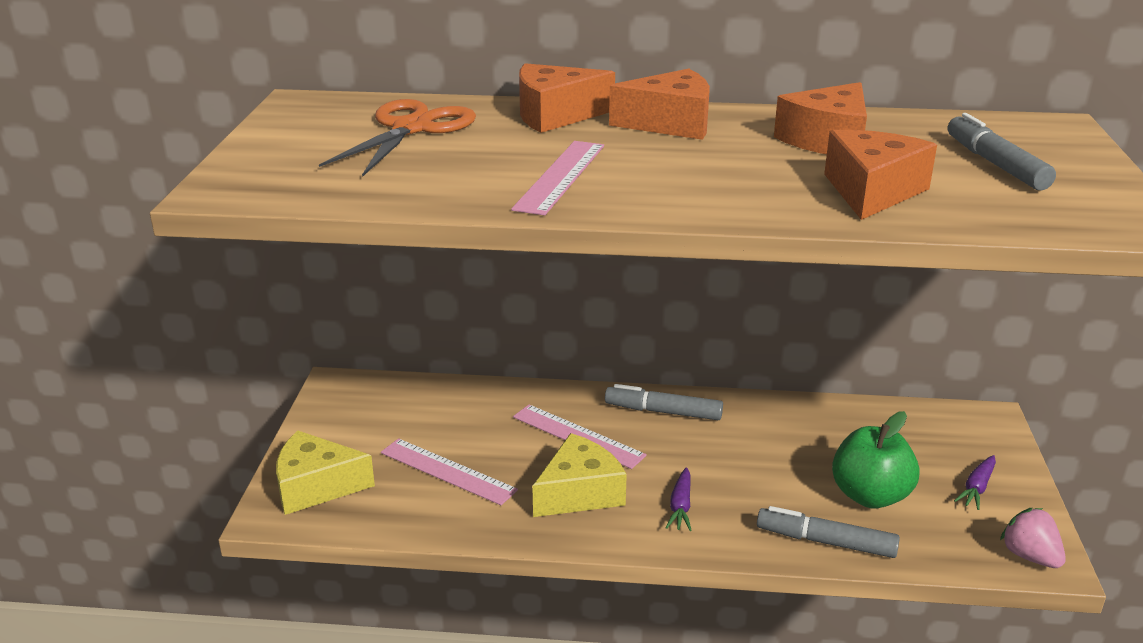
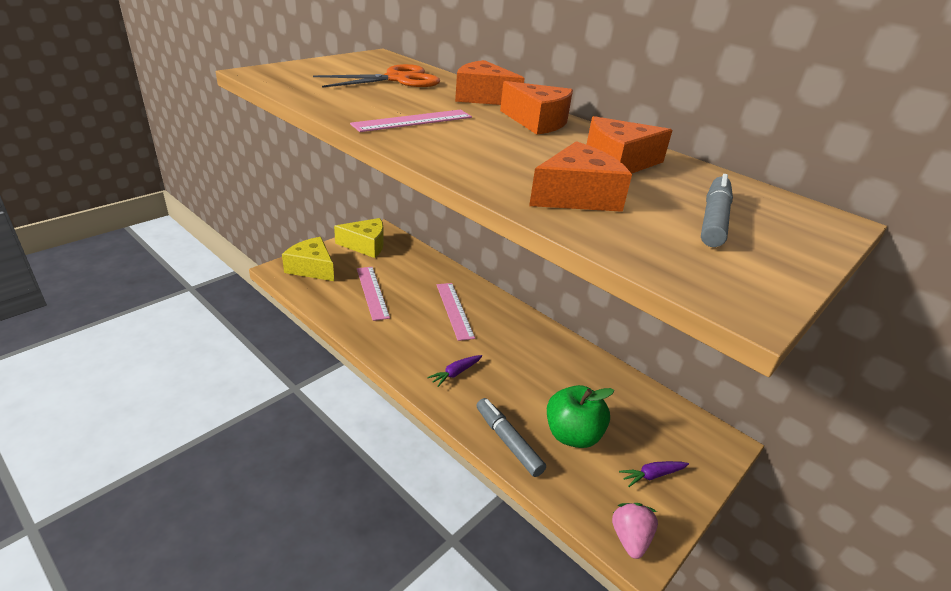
camera: 35 degrees right, 5 degrees up
(579, 492) = (416, 336): yellow cheese -> yellow cheese (365, 245)
(663, 412) = (515, 323): grey marker -> none

